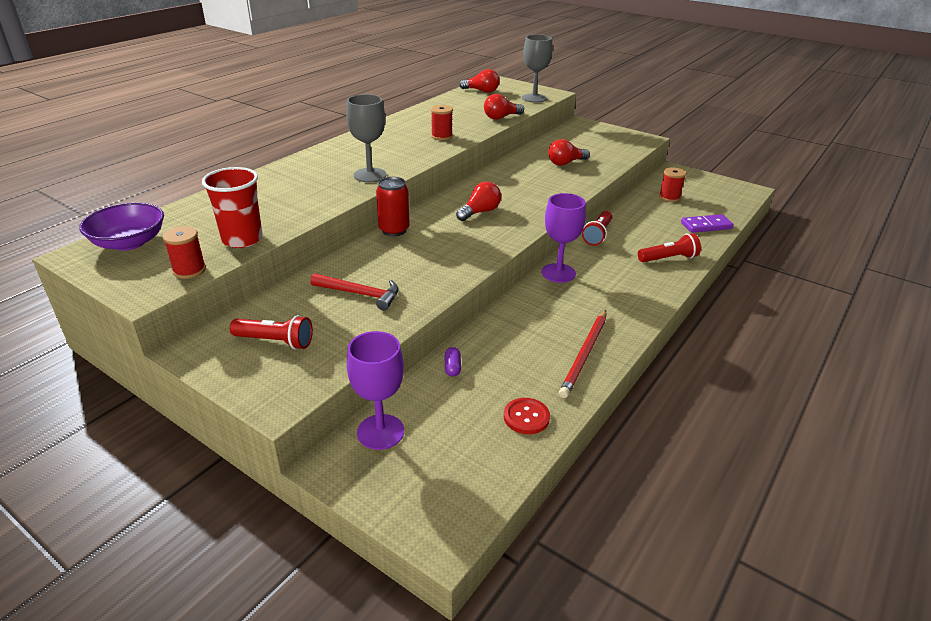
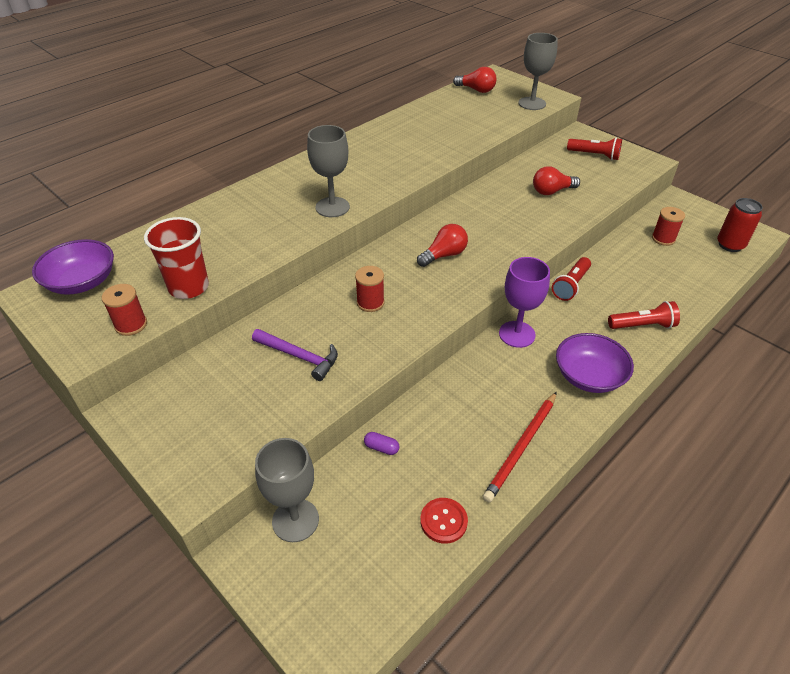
camera: 10 degrees right, 10 degrees up
(276, 341) = (206, 410): red flashlight -> red flashlight (595, 155)
(360, 294) = (299, 356): red hammer -> purple hammer
(380, 432) = (295, 520): purple goblet -> grey goblet
(394, 230) = (350, 273): red can -> red can (730, 245)
(441, 136) = (419, 155): red spool -> red spool (370, 303)
(452, 367) = (381, 448): purple capsule -> purple capsule turned 75 degrees counterclockwise
(501, 117) = (489, 131): red light bulb -> none
(631, 298) = (589, 376): none -> purple bowl
(706, 226) = (696, 283): purple domino -> none

